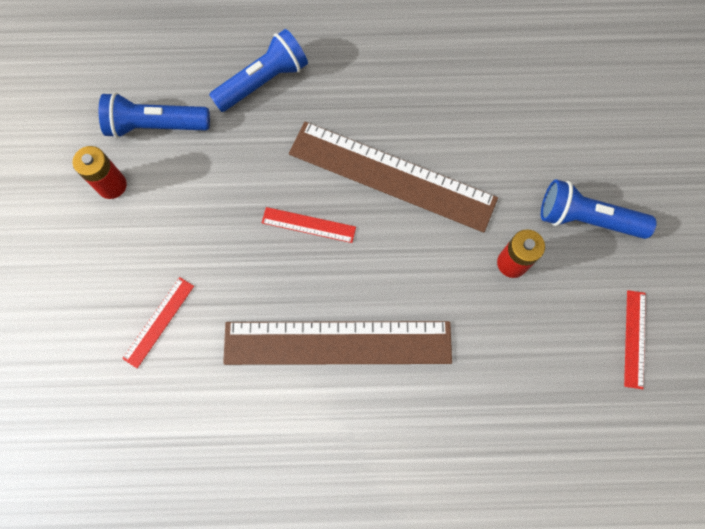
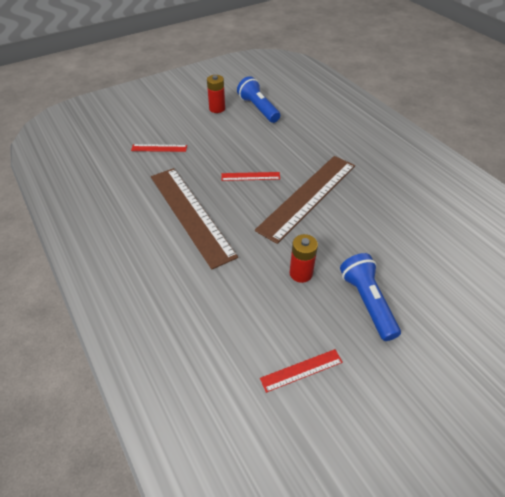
camera: 60 degrees right, 25 degrees down
(263, 81) = (315, 130): blue flashlight -> none
(308, 225) = (250, 176): red ruler -> red ruler turned 75 degrees counterclockwise
(392, 176) = (308, 196): brown ruler -> brown ruler turned 45 degrees clockwise

